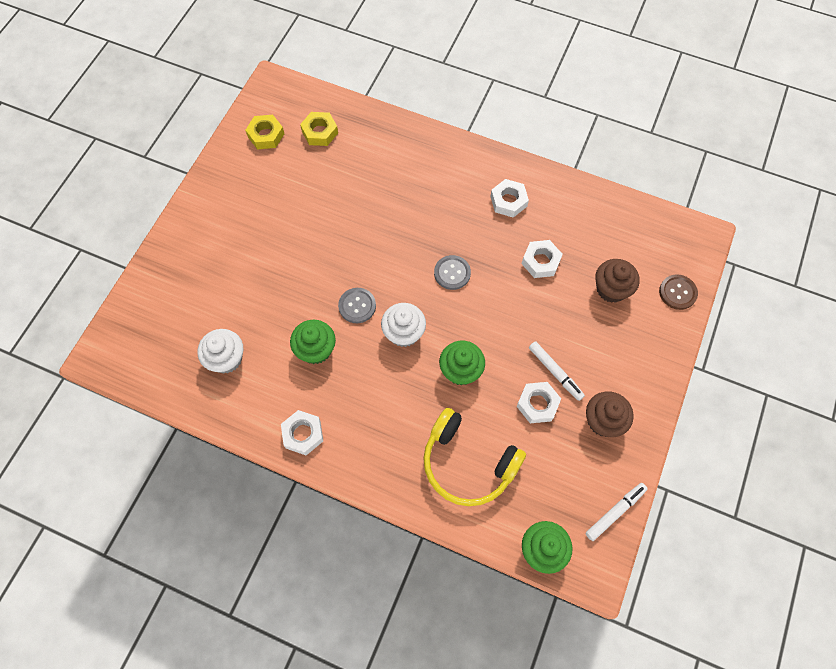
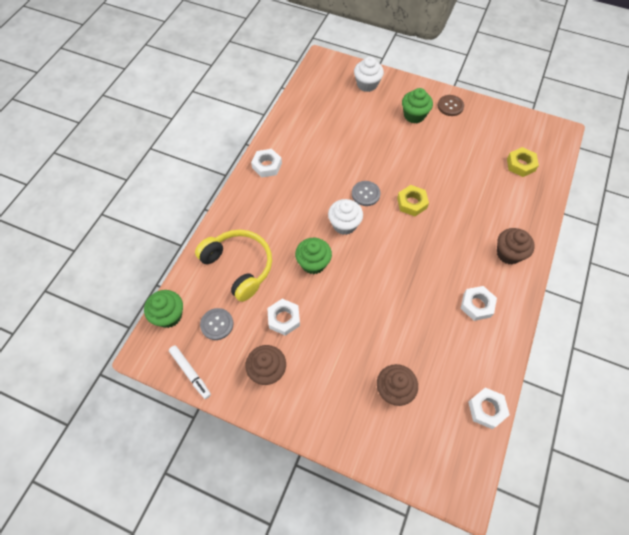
camera: 90 degrees right, 5 degrees down
(226, 359) = (322, 121): white cupcake -> white cupcake (367, 84)
(266, 135) = (510, 131): yellow nut -> yellow nut (412, 203)
(316, 349) = (329, 170): green cupcake -> green cupcake (414, 115)
(443, 162) = (508, 253): none -> brown cupcake
(452, 273) = (399, 258): grey button -> grey button (217, 324)
(468, 463) = (239, 266): yellow headphones -> yellow headphones turned 105 degrees clockwise
(541, 261) = (417, 329): white nut -> white nut (486, 409)
(555, 372) = (311, 334): white marker -> none
(677, 292) = (395, 455): brown button -> brown button (450, 106)

